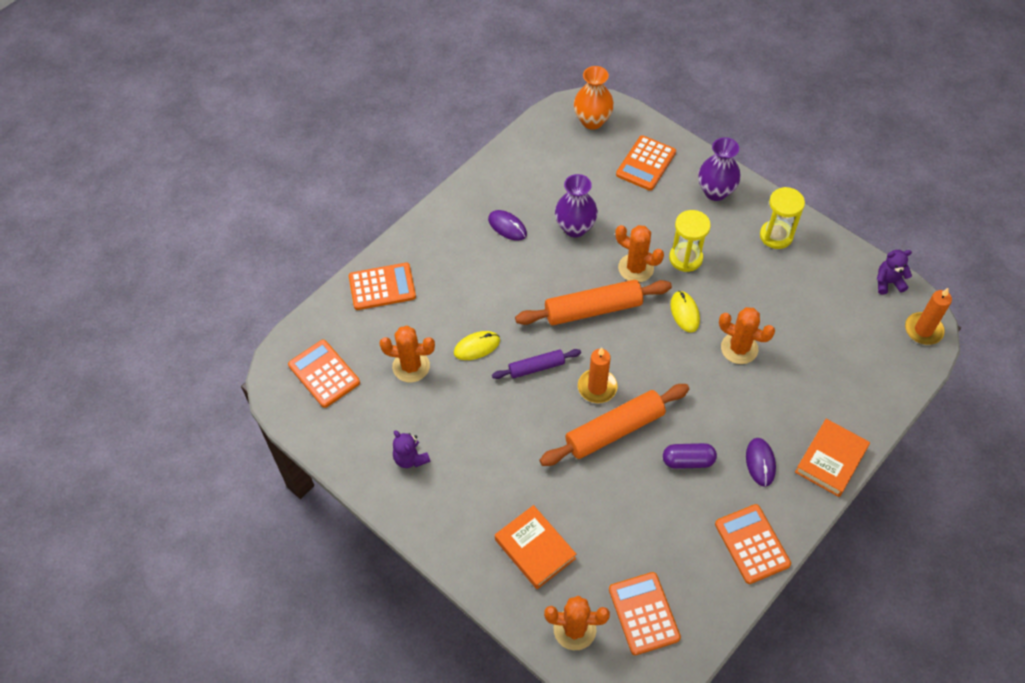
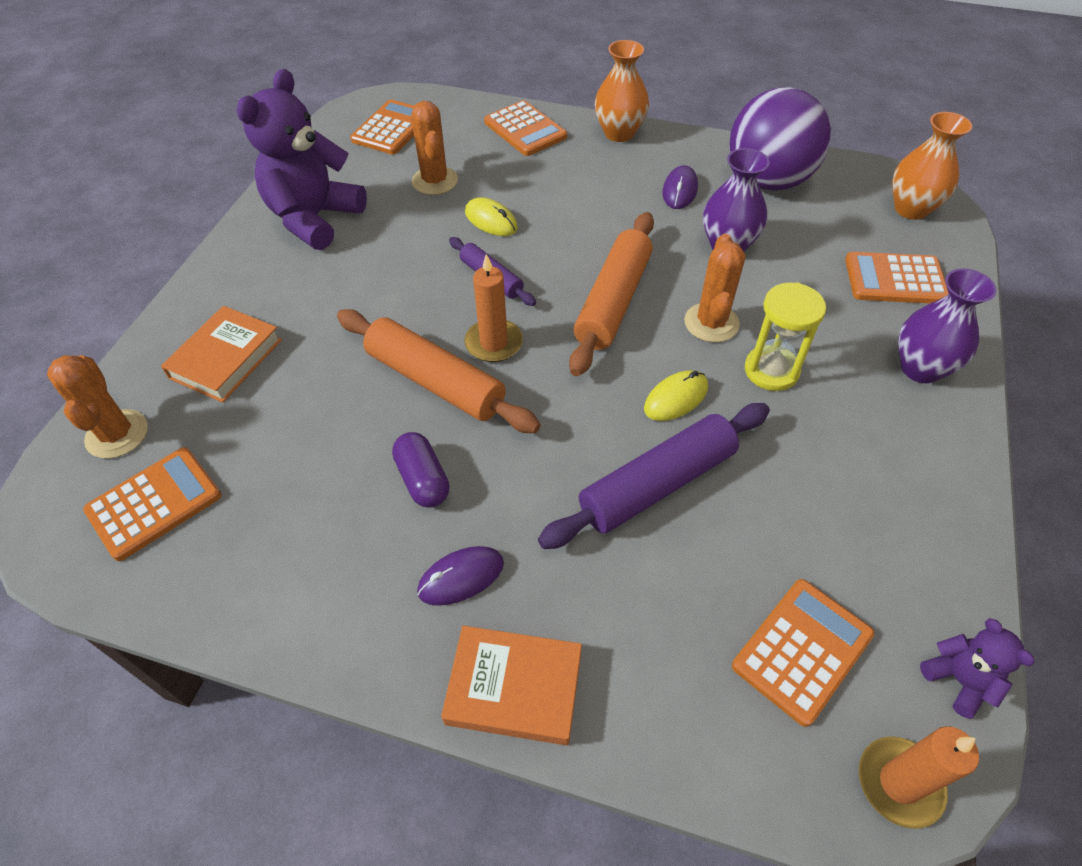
camera: 65 degrees right, 5 degrees down
(410, 458) = (314, 218): purple teddy bear -> purple teddy bear, size x2.19
(423, 232) = (619, 133): none -> orange vase
(525, 176) = (768, 181): none -> purple ball
(593, 309) = (613, 301): orange rolling pin -> orange rolling pin turned 60 degrees clockwise
(739, 348) = (657, 484): orange cactus -> purple rolling pin
(752, 544) = (306, 610): orange calculator -> orange calculator (802, 650)
(776, 236) = (908, 470): yellow hourglass -> none

